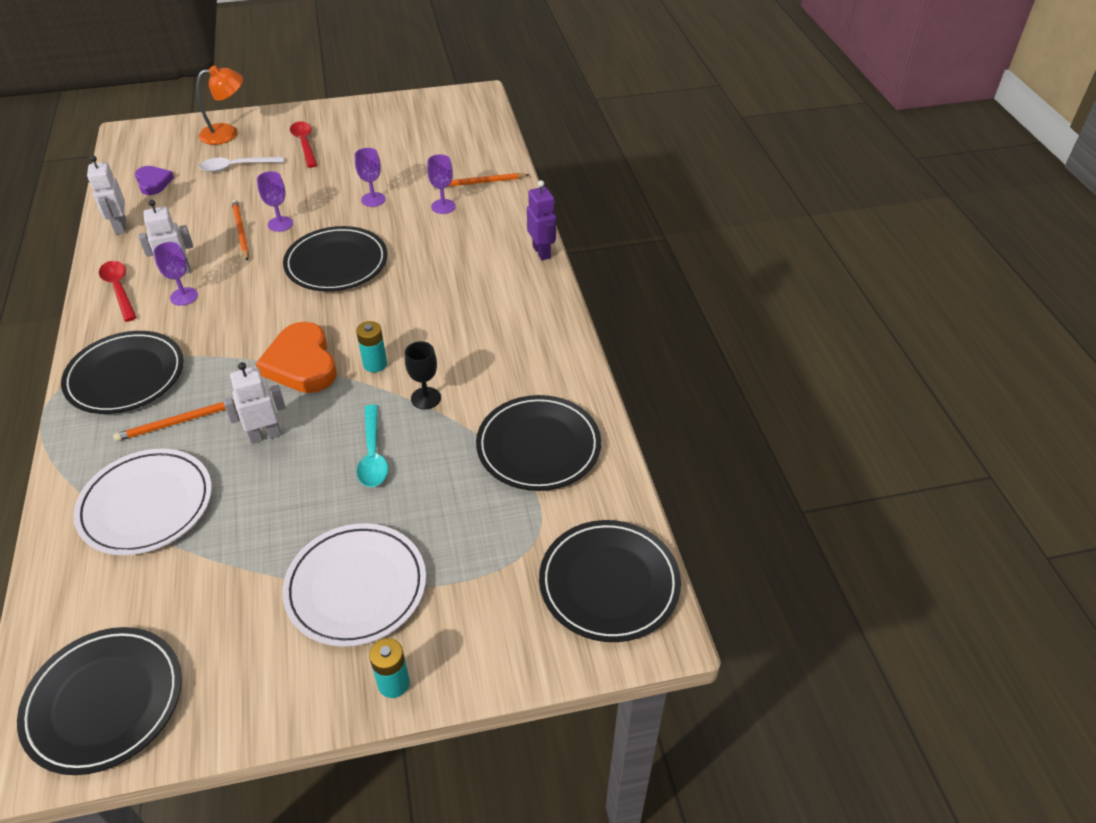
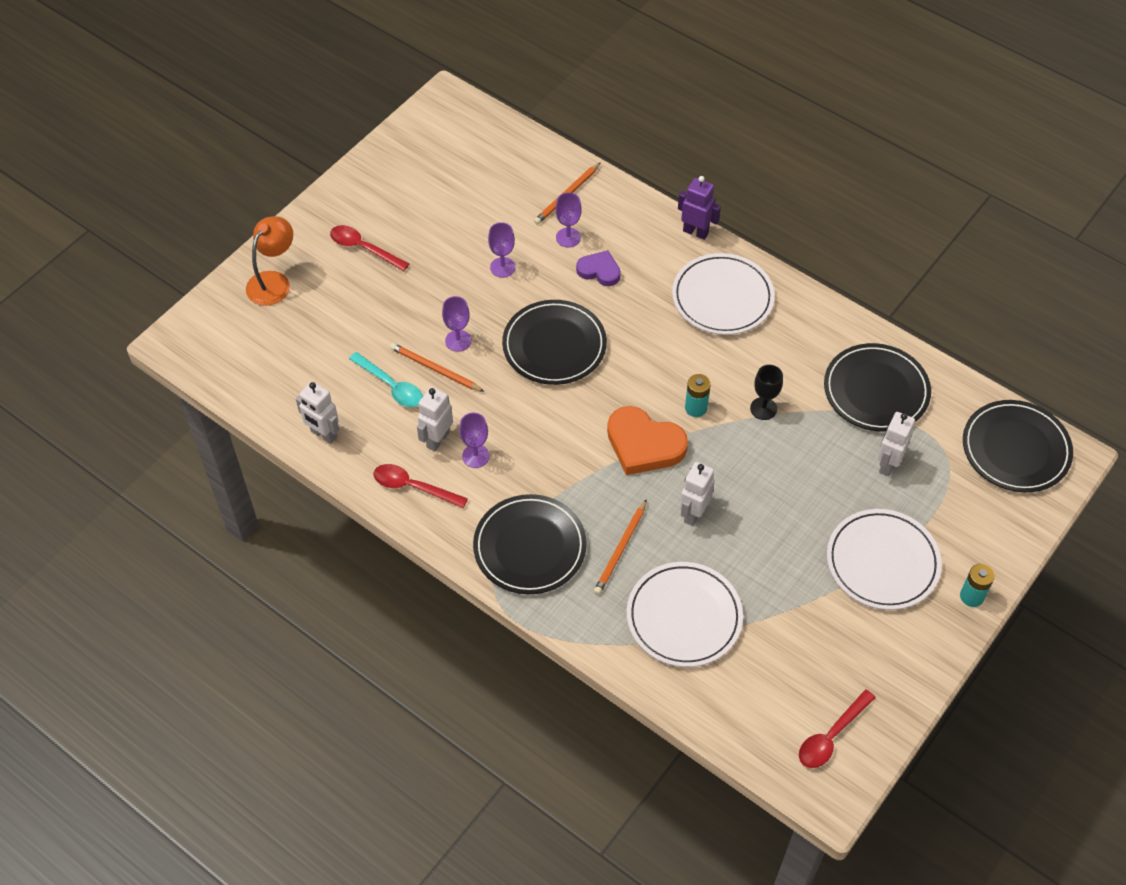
camera: 40 degrees left, 10 degrees up
(104, 702) = (831, 736): black plate -> red spoon
(153, 182) = (284, 375): purple heart -> purple heart (599, 271)
(236, 167) = (336, 311): white spoon -> none
(373, 455) = (782, 474): turquoise spoon -> turquoise spoon (391, 386)
(470, 510) = (887, 464): none -> white robot
(502, 304) = (722, 297): none -> white plate

